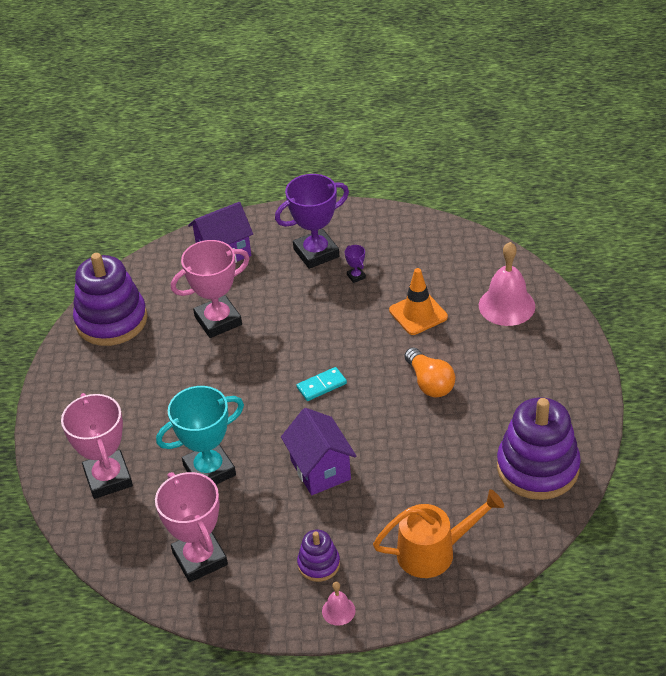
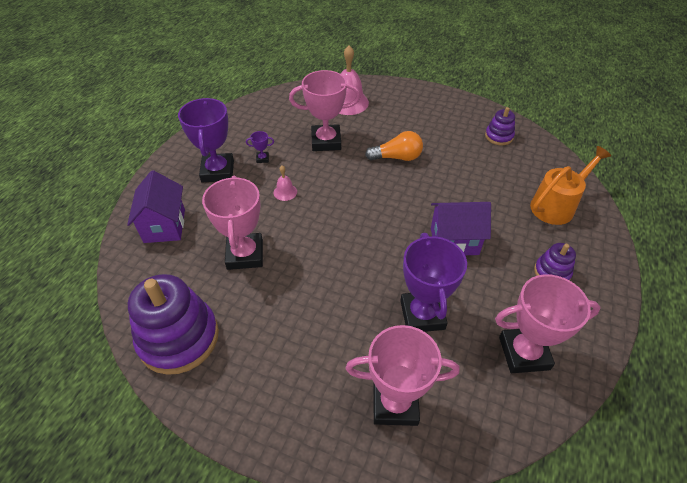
camera: 70 degrees left, 5 degrees up
(209, 470) = (422, 315): turquoise trophy -> purple trophy
(321, 385) = (365, 213): turquoise domino -> none
(338, 611) = (601, 275): pink bell -> pink bell (285, 192)
(418, 314) = (326, 141): orange traffic cone -> pink trophy
(434, 551) = (556, 205): orange watering can -> orange watering can turned 45 degrees clockwise
(537, 468) = (499, 136): purple stacking toy -> purple stacking toy, size x0.49

